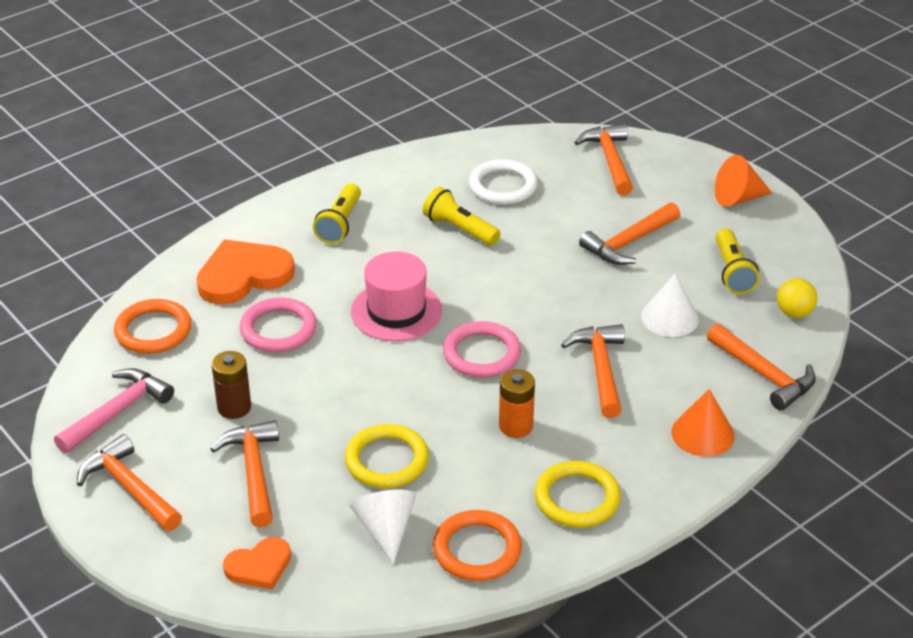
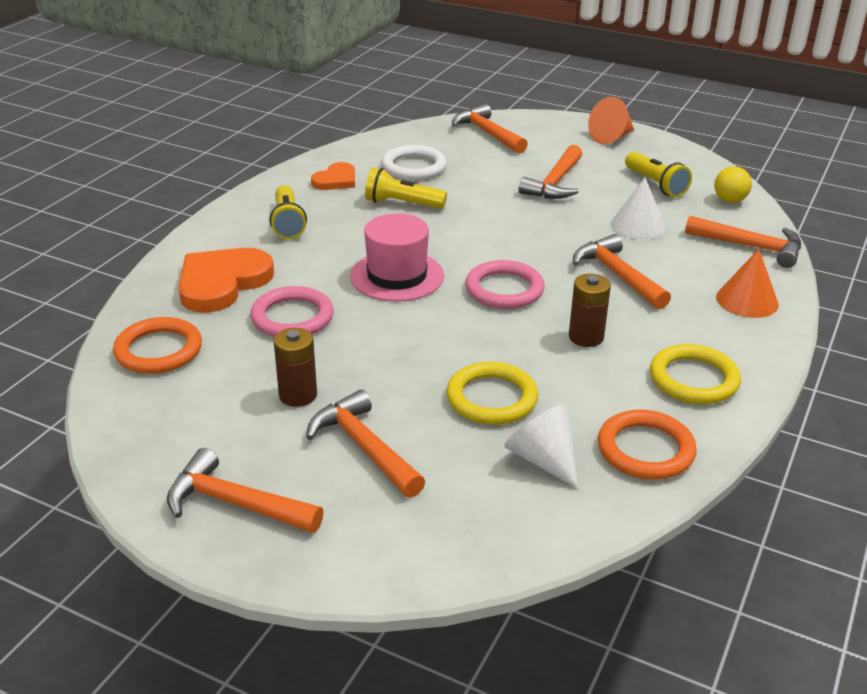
camera: 25 degrees left, 5 degrees down
(118, 411) = (170, 433): pink hammer -> none
(259, 566) = (441, 535): orange heart -> orange heart (336, 180)
(516, 426) = (586, 337): orange battery -> brown battery

